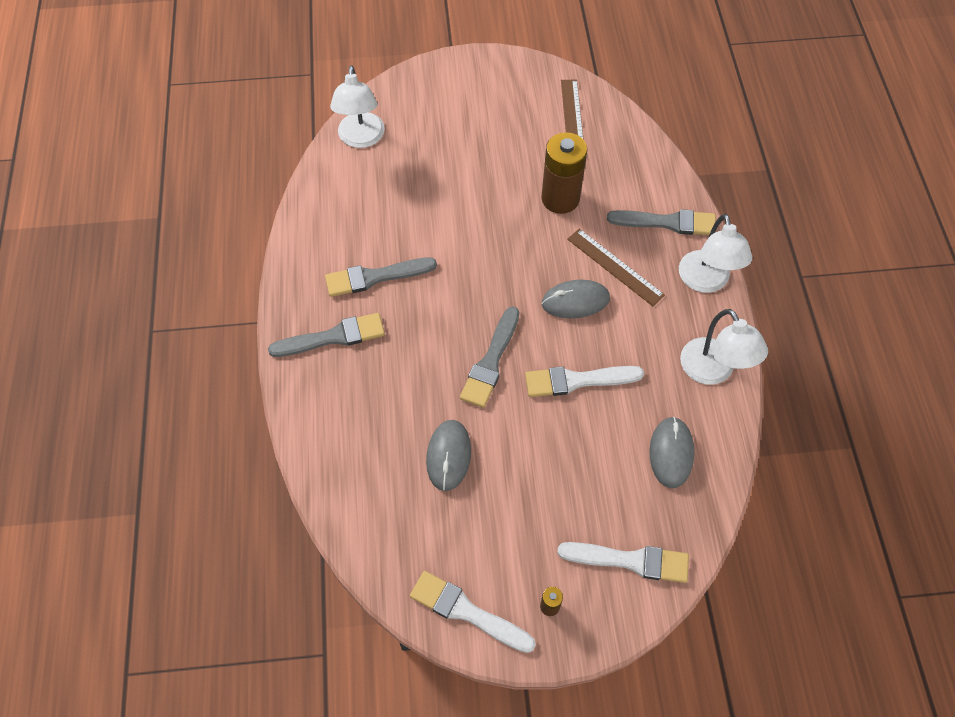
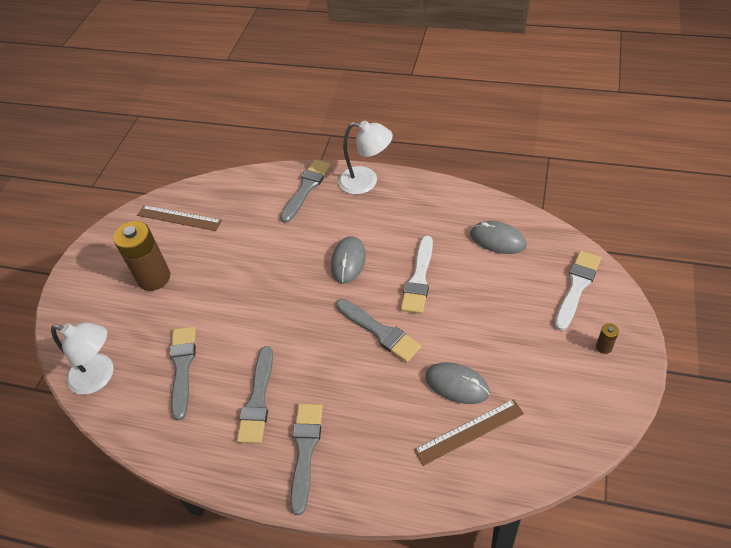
camera: 65 degrees left, 10 degrees down
(391, 200) = (182, 367): none -> grey brush
(467, 611) = (599, 406): white brush -> none
(560, 198) = (250, 246): brown battery -> brown battery (154, 277)
(615, 267) = (329, 229): brown ruler -> brown ruler (469, 432)
(713, 371) = (440, 199): white lamp -> none

